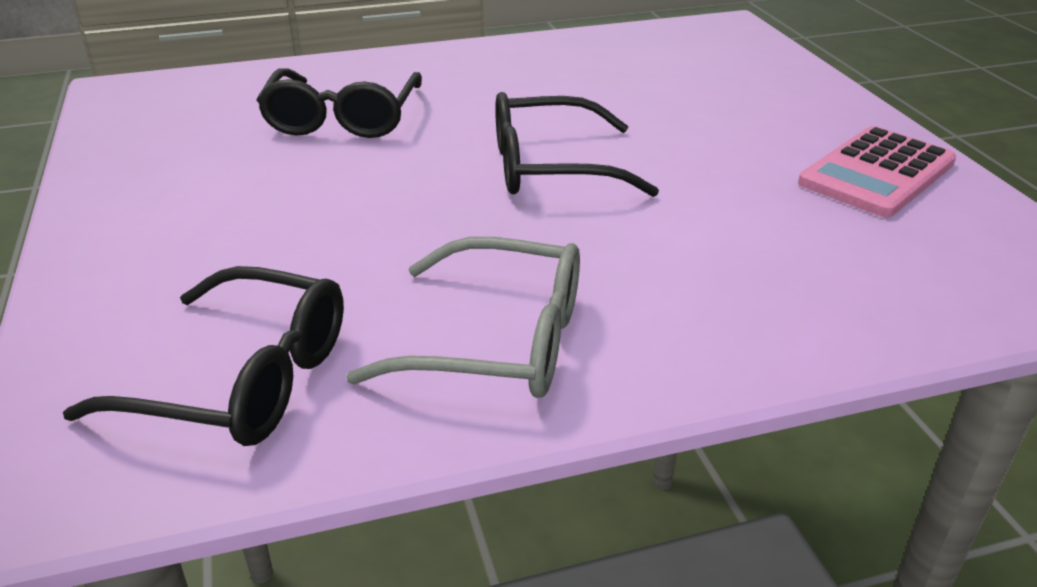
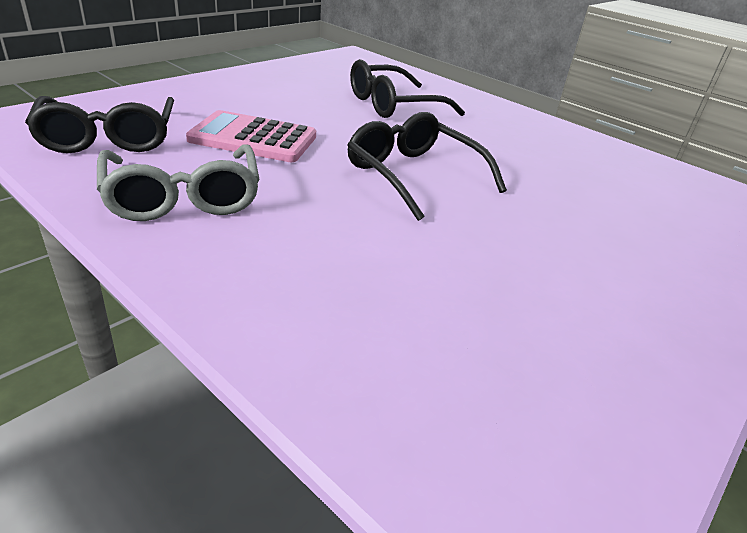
camera: 55 degrees right, 0 degrees up
(877, 173) = (609, 337): pink calculator -> pink calculator (253, 138)

